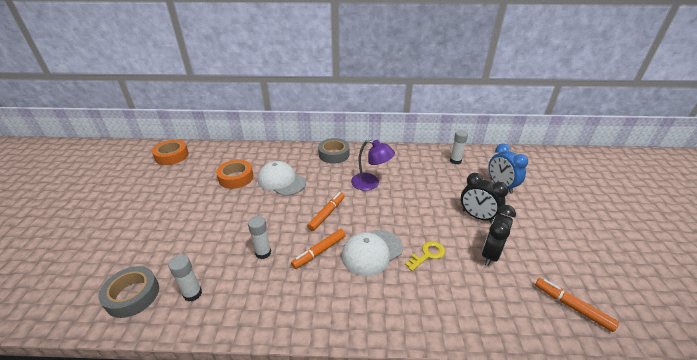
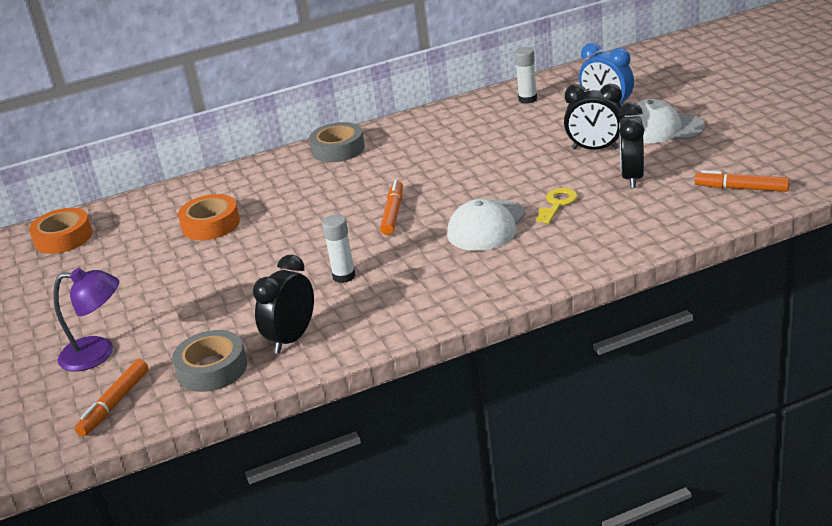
camera: 20 degrees left, 5 degrees down
(192, 294) = (292, 338): white glue stick -> black clock
(281, 181) = (288, 204): white cap -> white cap (660, 128)
(319, 251) = (418, 249): orange marker -> orange marker (115, 404)
(371, 183) = (426, 163): purple lamp -> purple lamp (98, 353)

